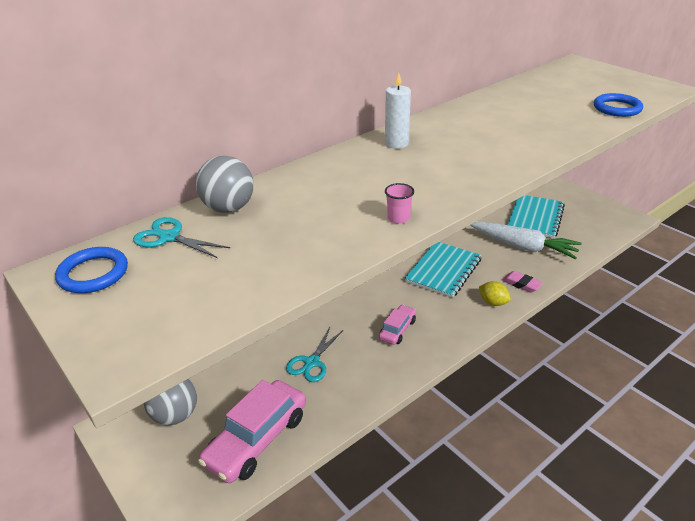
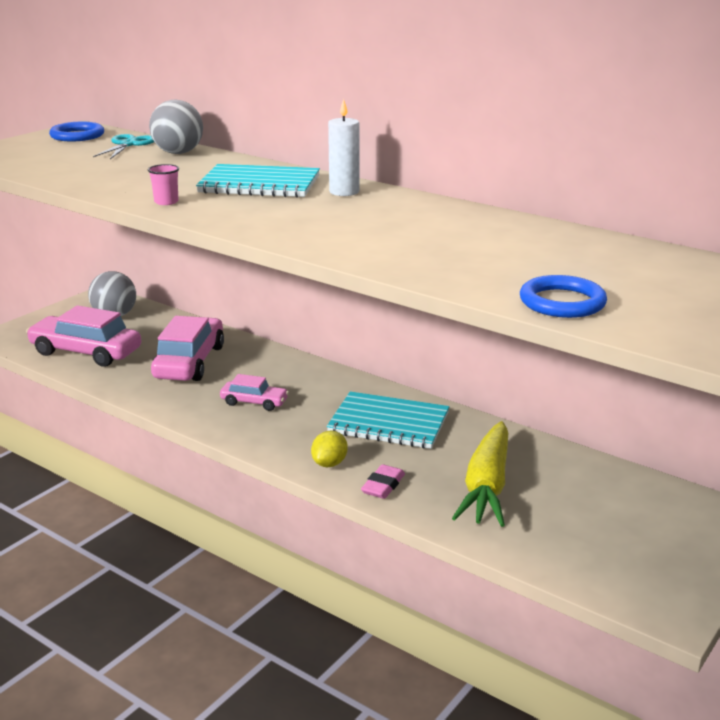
camera: 75 degrees right, 10 degrees down
(311, 362) = (190, 362): turquoise scissors -> pink car
(523, 247) = (487, 486): white carrot -> yellow carrot
(535, 217) = (589, 497): turquoise notebook -> turquoise notebook (259, 184)

